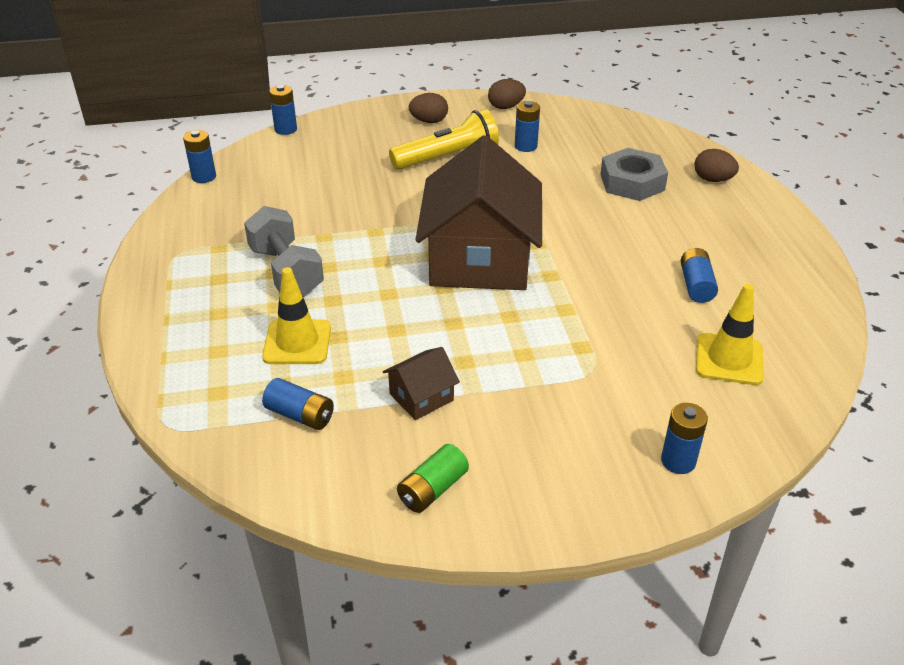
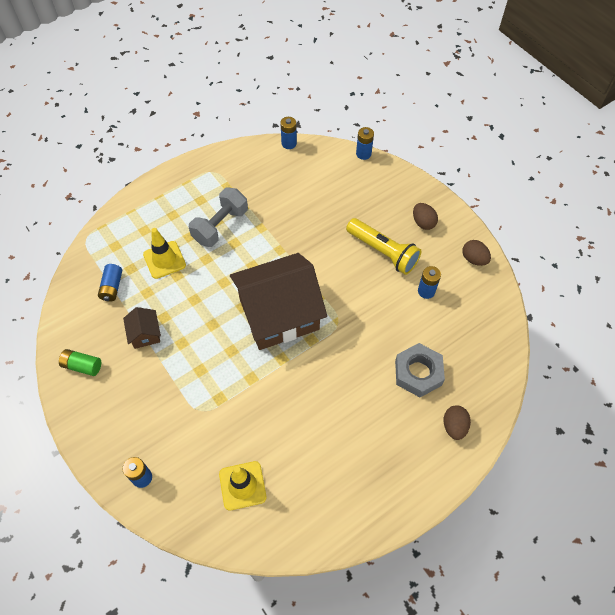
camera: 65 degrees right, 20 degrees up
(421, 397) = (145, 334): brown house -> brown house turned 45 degrees clockwise
(696, 285) = (312, 447): blue battery -> none

